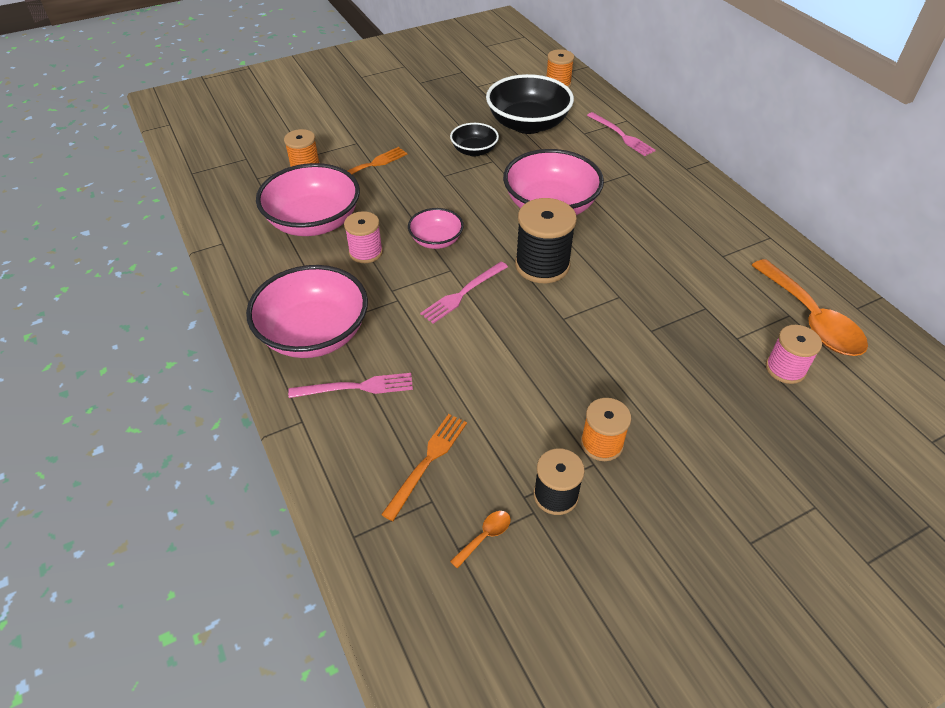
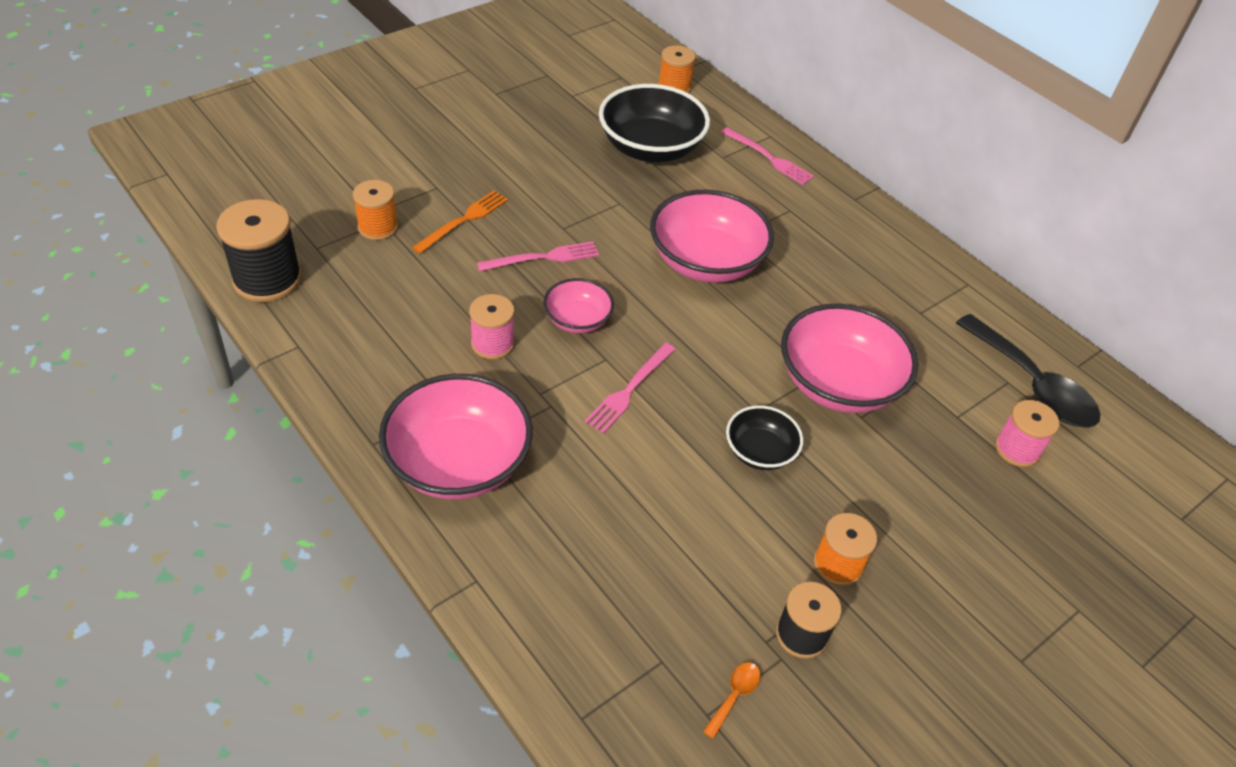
camera: 15 degrees left, 0 degrees up
(314, 222) = (412, 306): pink bowl -> pink bowl (838, 384)
(356, 387) = (532, 528): pink fork -> pink fork (543, 258)
(427, 462) = (644, 613): orange fork -> none
(474, 151) = (592, 190): black bowl -> black bowl (760, 452)
(542, 265) = (715, 343): black spool -> black spool (267, 279)
(811, 319) = (1032, 385): orange spoon -> black spoon

